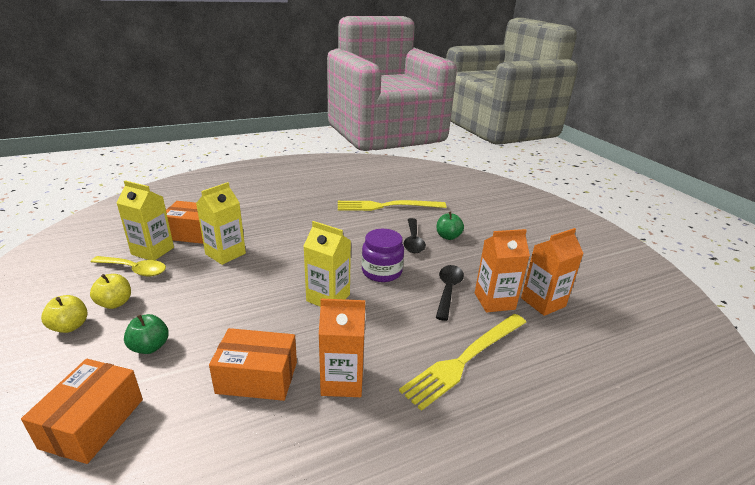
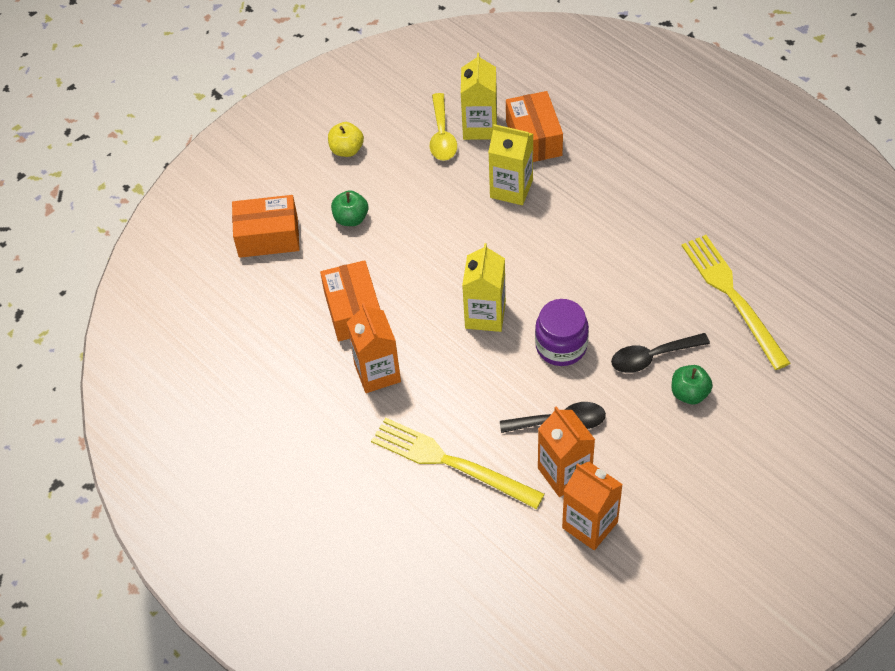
camera: 75 degrees right, 25 degrees up
(115, 303) = (389, 157): yellow apple -> none

